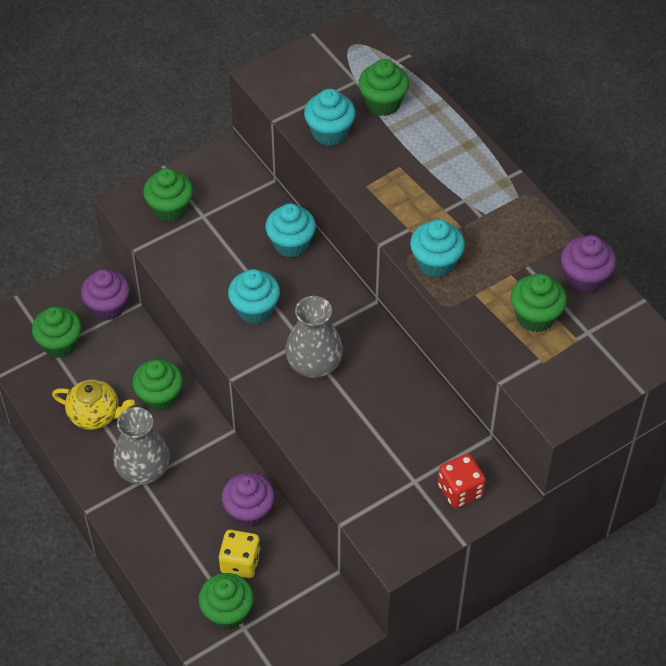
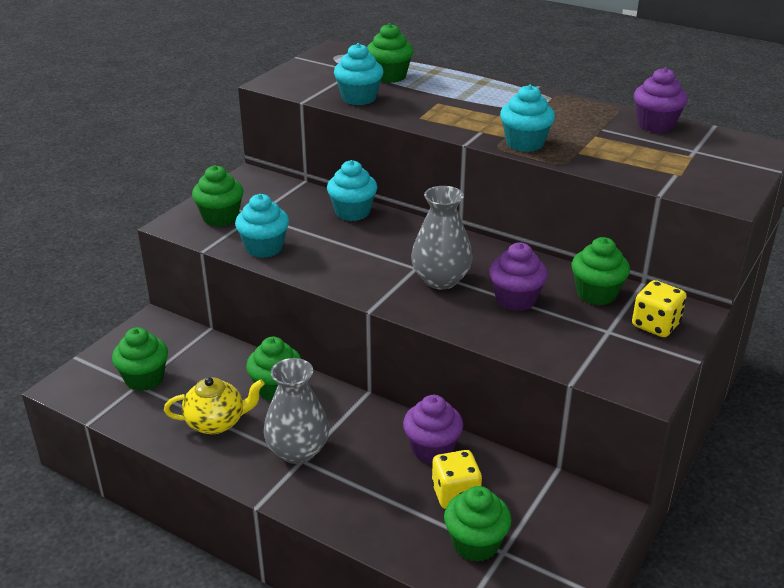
camera: 25 degrees left, 20 degrees down
(108, 307) = (179, 338): purple cupcake -> purple cupcake (515, 299)
(255, 309) = (353, 259): turquoise cupcake -> turquoise cupcake (264, 248)
(460, 490) = (655, 325): red dice -> yellow dice
(535, 317) = (642, 152): green cupcake -> green cupcake (596, 294)

